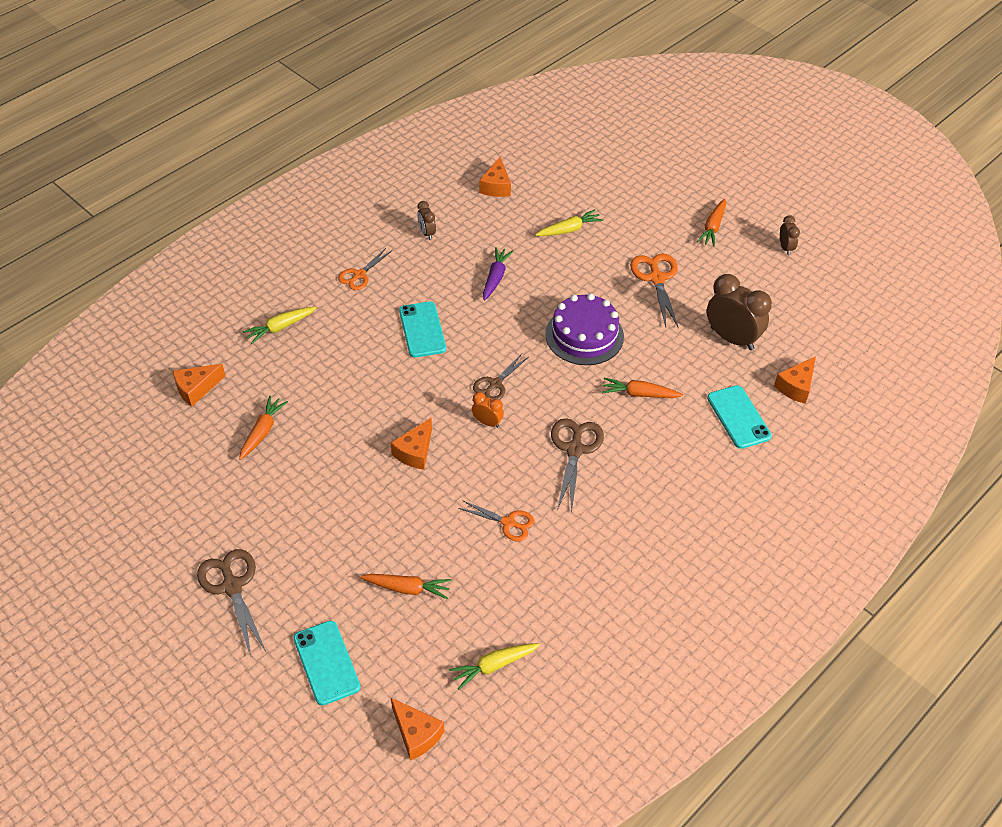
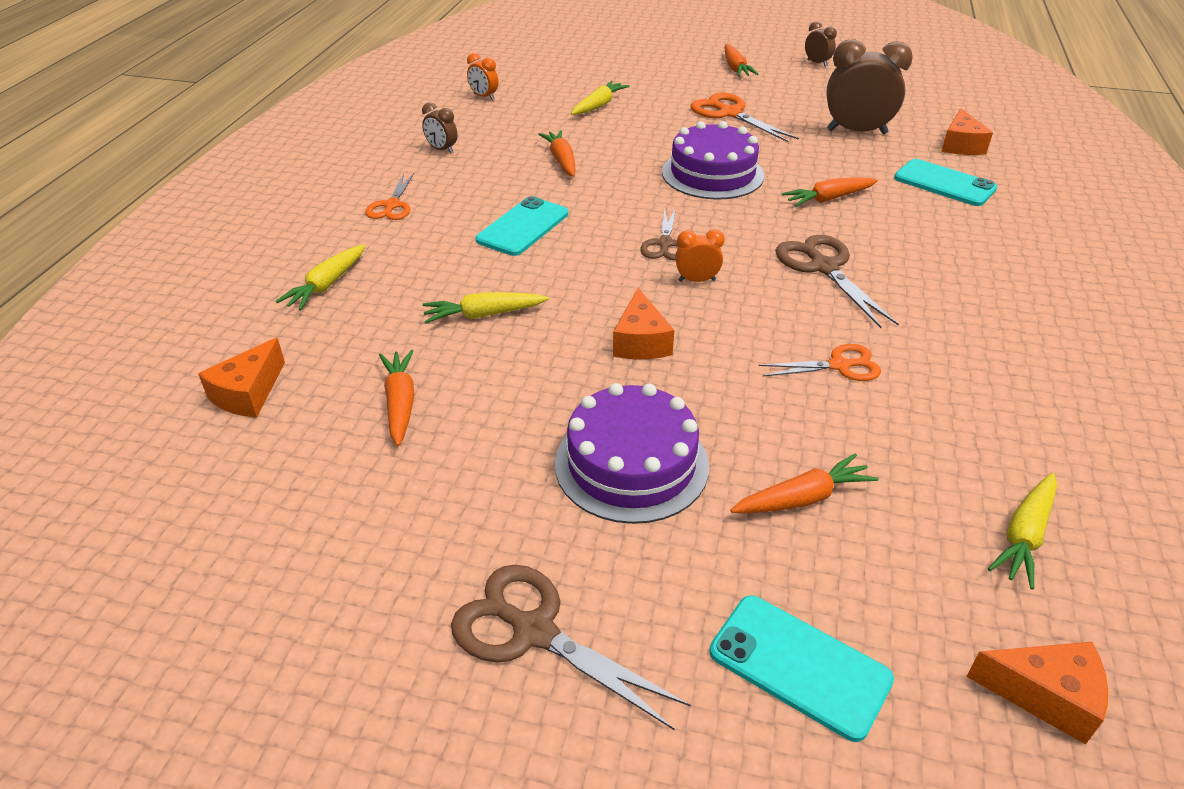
camera: 30 degrees left, 10 degrees down
(343, 526) = (631, 464): none -> purple cake
(347, 391) = (483, 315): none -> yellow carrot
(422, 330) = (523, 227): turquoise phone -> turquoise phone turned 75 degrees clockwise
(495, 277) = (561, 160): purple carrot -> orange carrot
(496, 186) = (484, 97): orange cheese -> orange clock

